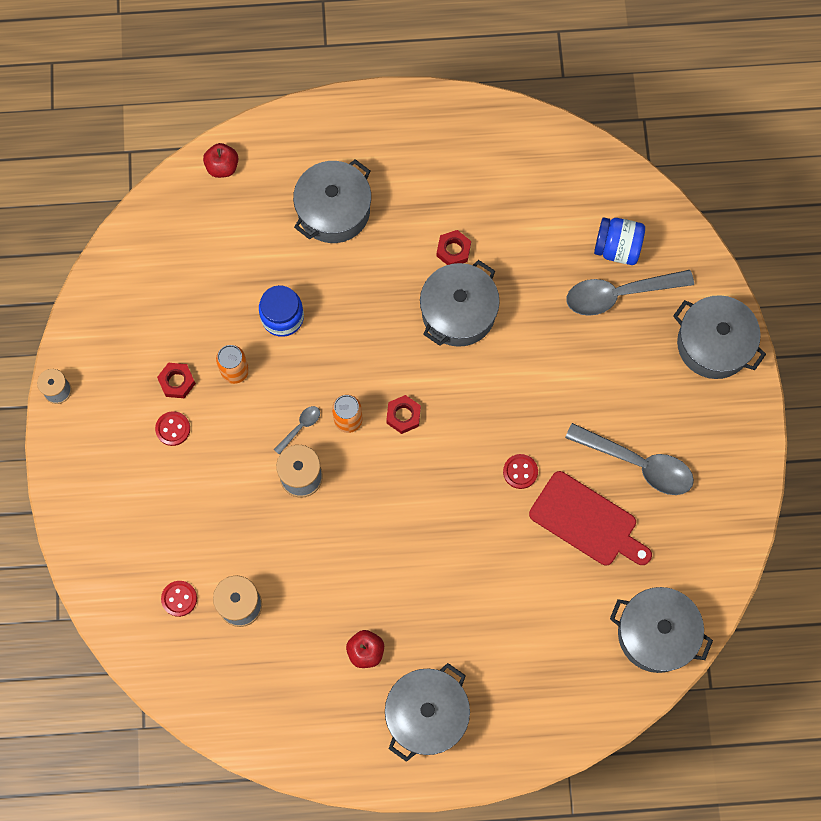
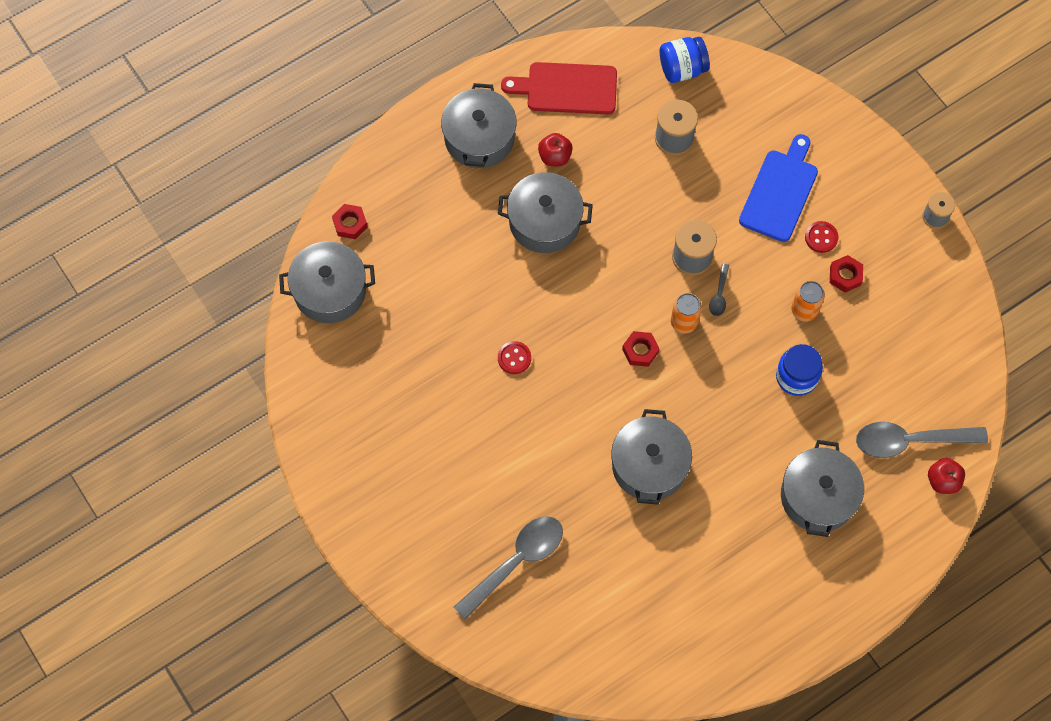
camera: 150 degrees right, 5 degrees down
(179, 494) = (780, 192): none -> blue cutting board
(179, 598) = (724, 118): red button -> none
(453, 250) = (688, 519): red nut -> red nut (350, 223)
(587, 521) = (435, 348): red cutting board -> red cutting board (567, 89)
(617, 248) = (542, 605): blue jar -> blue jar (682, 69)
(638, 463) = (417, 419): grey spoon -> grey spoon (910, 441)
(713, 344) = (406, 562): grey pot -> grey pot (544, 221)

